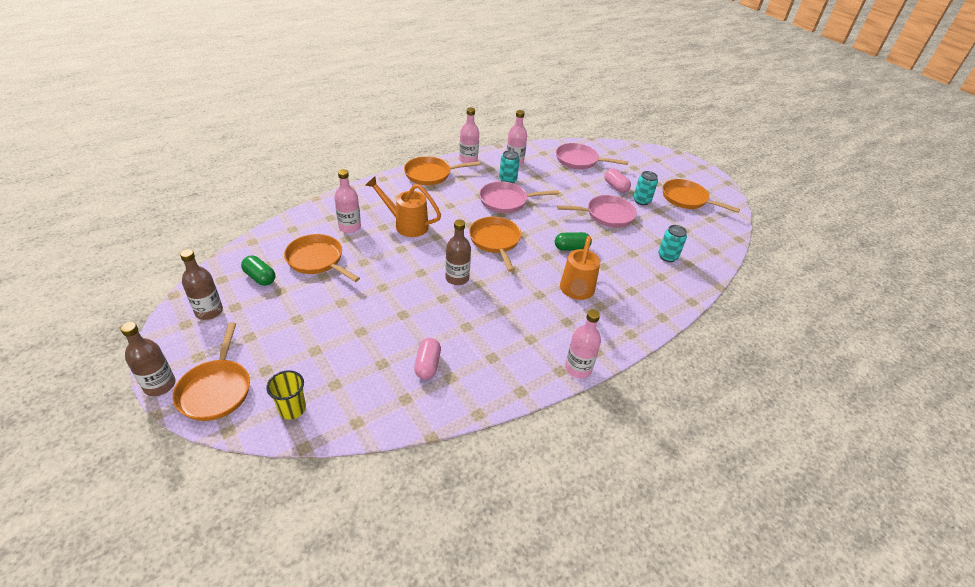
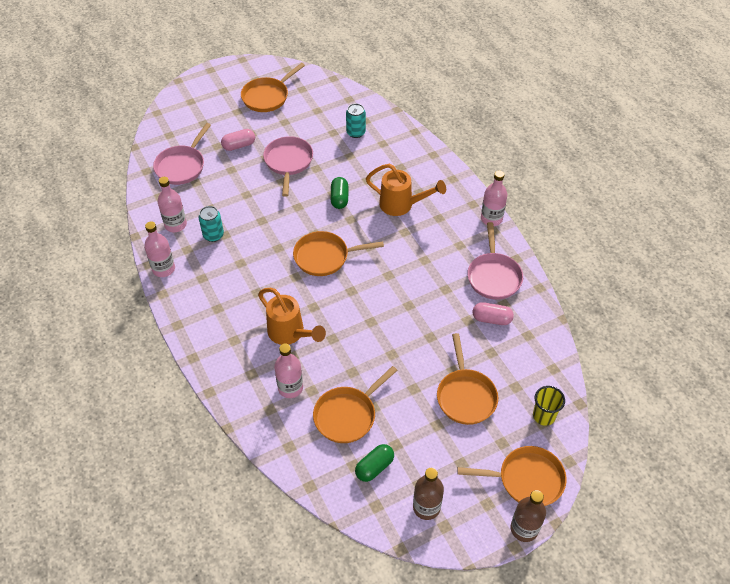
camera: 80 degrees left, 10 degrees up
(406, 225) = (290, 334): orange watering can -> orange watering can turned 75 degrees counterclockwise
(431, 174) = (190, 308): orange pan -> orange pan (465, 395)
(457, 278) = (380, 292): brown bottle -> none
(506, 201) = (255, 240): pink pan -> pink pan (493, 276)
(641, 201) = (266, 131): turquoise can -> none

